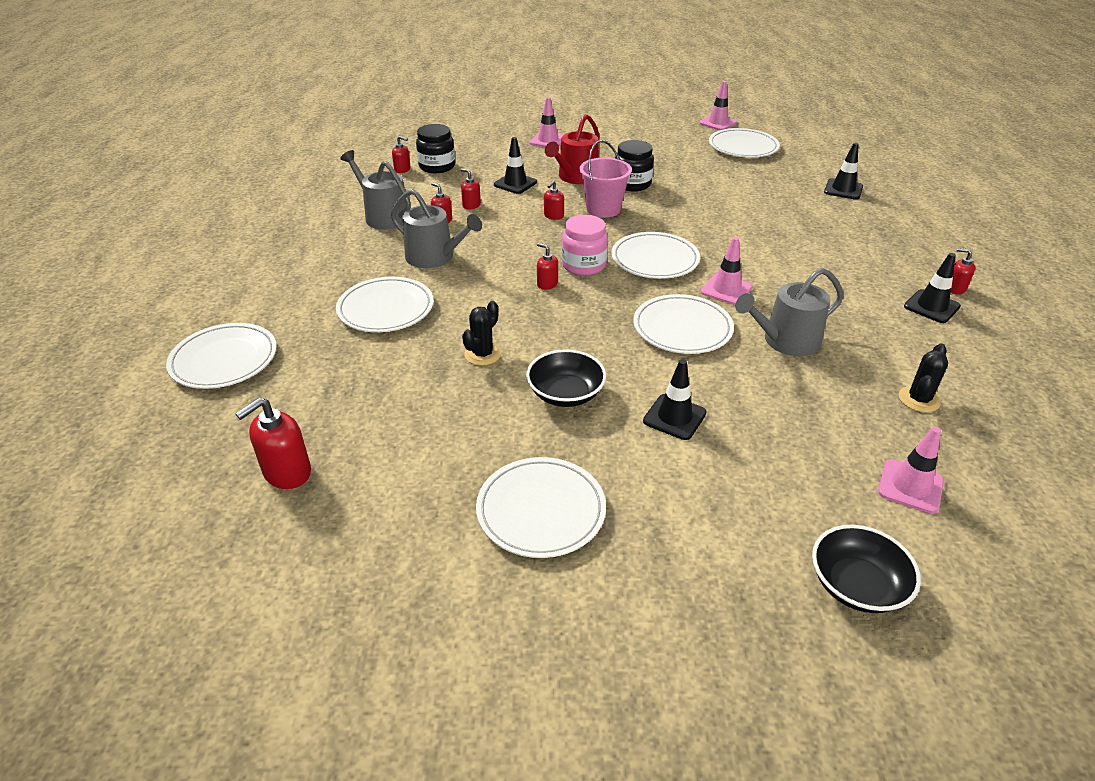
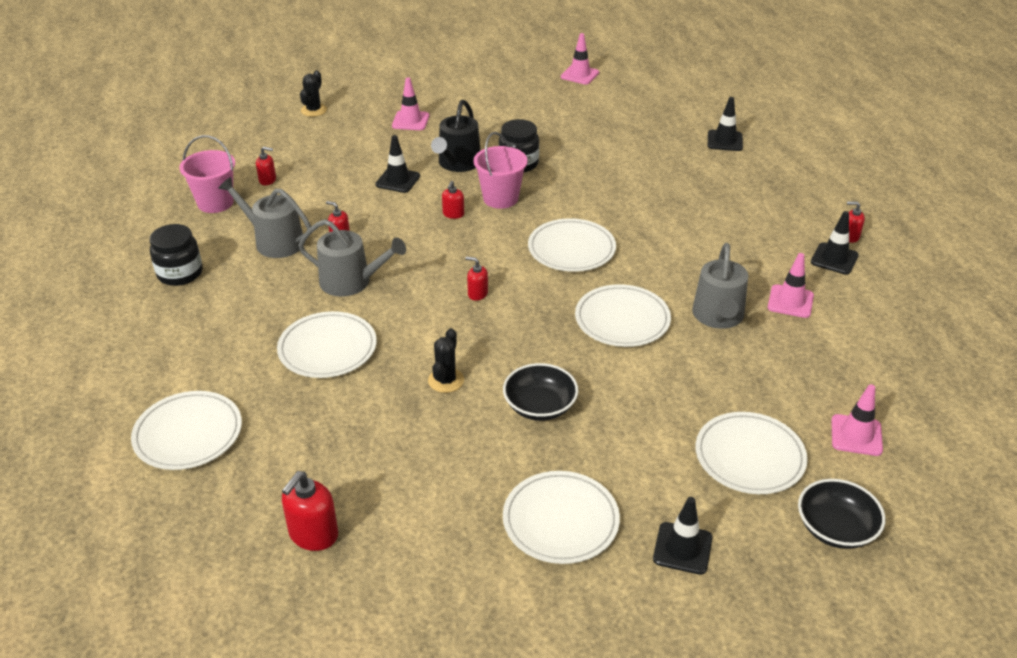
camera: 15 degrees left, 0 degrees up
(350, 181) = (215, 203): none -> pink bucket
(437, 166) = (304, 171): black jar -> black jar (180, 273)
(471, 205) = (362, 214): red soap dispenser -> none
(575, 177) = (457, 163): red watering can -> black watering can
(584, 265) = (505, 267): pink jar -> none
(674, 417) = (645, 410): black traffic cone -> black traffic cone (682, 548)
(726, 290) = (649, 271): pink traffic cone -> pink traffic cone (790, 301)
(743, 147) = (614, 102): white plate -> white plate (749, 456)
(785, 341) = (718, 316): grey watering can -> grey watering can turned 45 degrees counterclockwise
(919, 399) = (844, 354): black cactus -> black cactus (314, 110)

